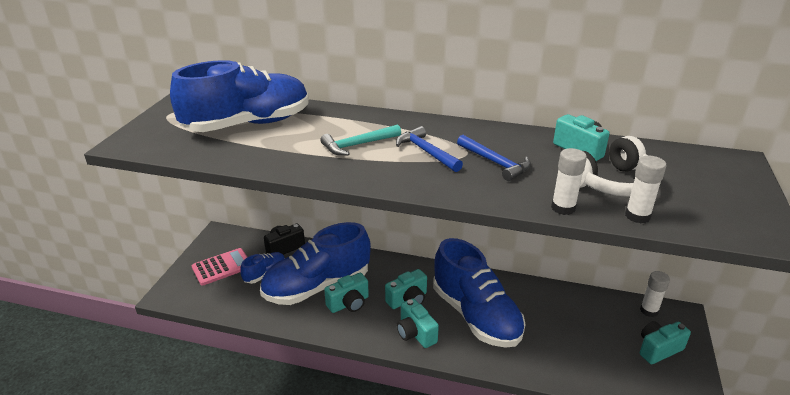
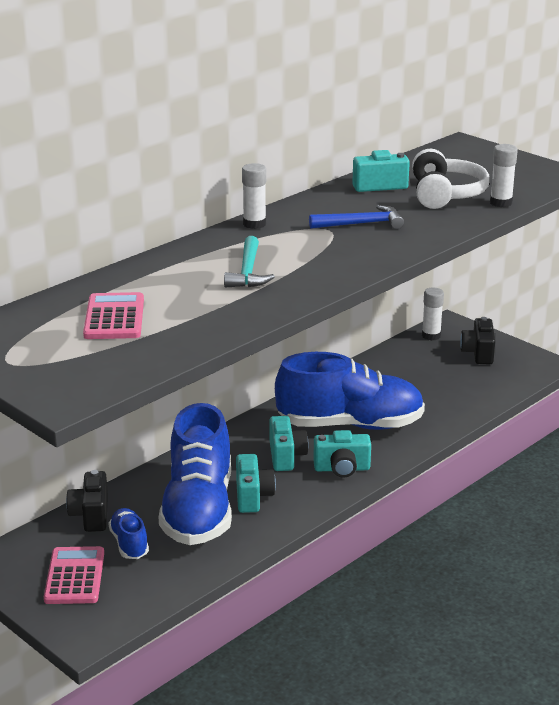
camera: 60 degrees left, 5 degrees down
(248, 124) = (114, 317): blue shoe -> pink calculator
(426, 152) = (304, 245): blue hammer -> none
(563, 208) = (463, 222): white glue stick -> white glue stick (254, 224)
(658, 349) = (478, 353): turquoise camera -> black camera

